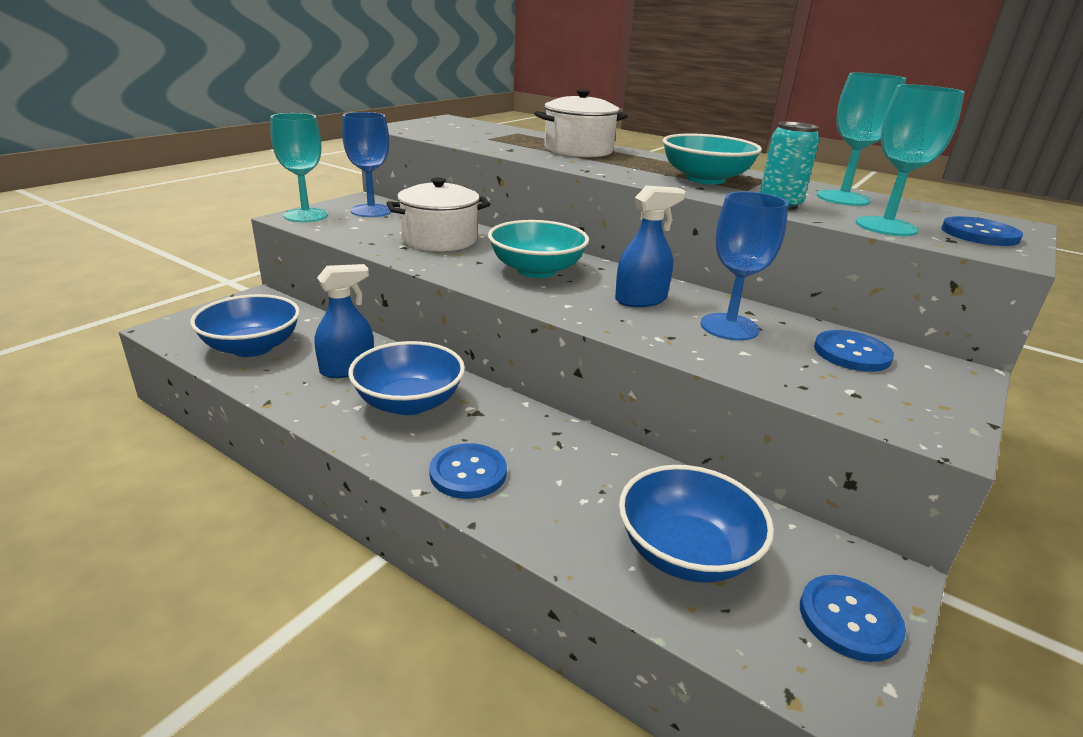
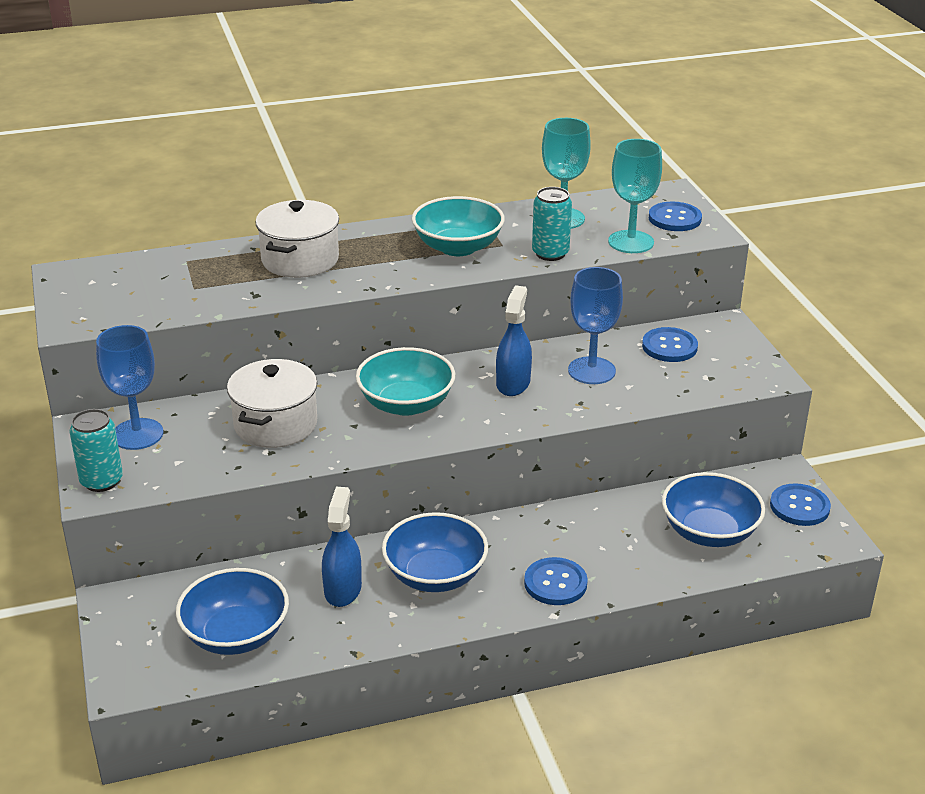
camera: 50 degrees left, 5 degrees up
(306, 215) = (101, 481): turquoise goblet -> turquoise can

